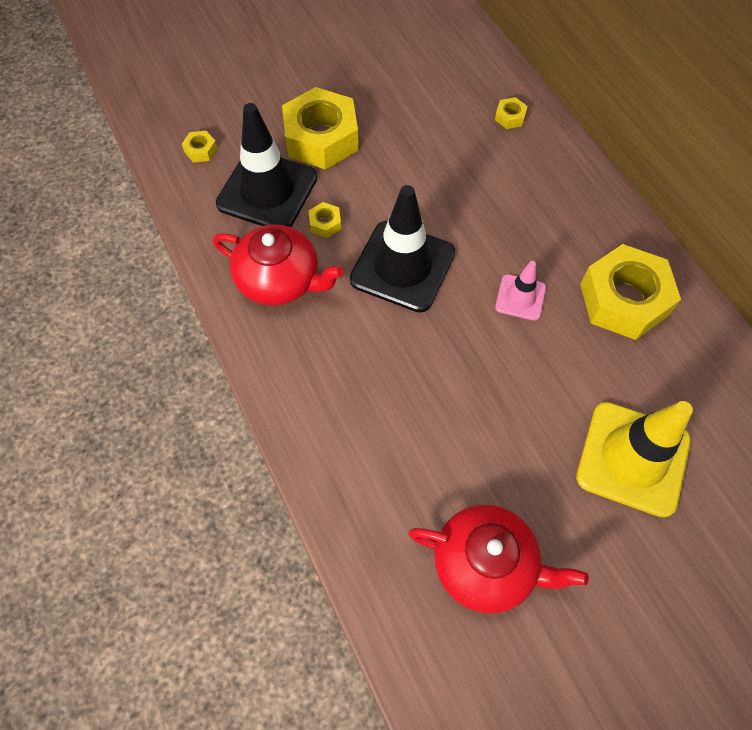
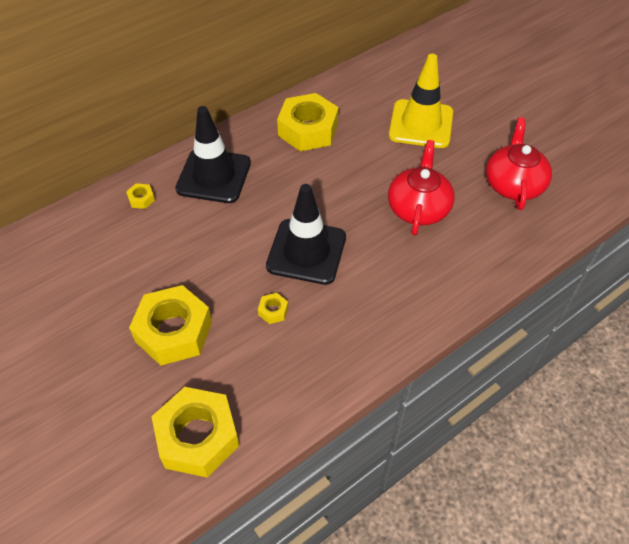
camera: 100 degrees left, 10 degrees down
(201, 150) = (198, 437): yellow nut -> yellow nut, size x2.45
(267, 191) = (243, 364): black traffic cone -> black traffic cone (214, 176)
(279, 280) = (338, 334): red teapot -> red teapot (418, 208)
(520, 297) = (319, 181): pink traffic cone -> none

